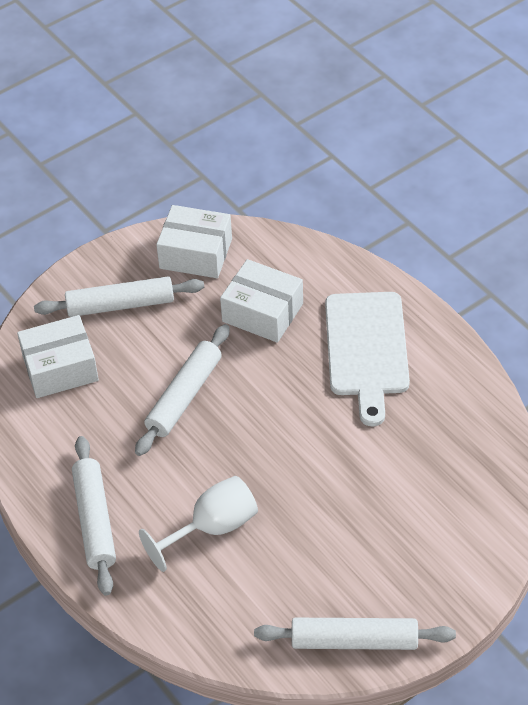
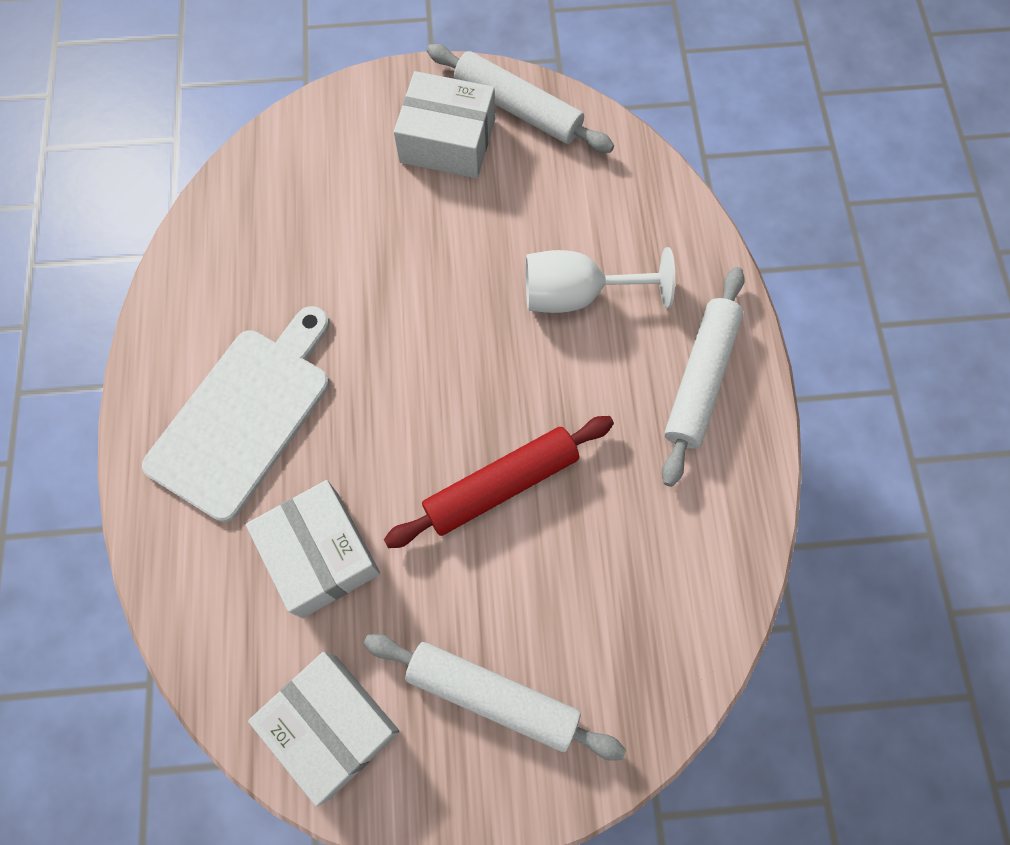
camera: 150 degrees left, 20 degrees up
(60, 368) = (632, 633): white box -> white box (447, 141)
(184, 396) = (501, 485): white rolling pin -> red rolling pin

